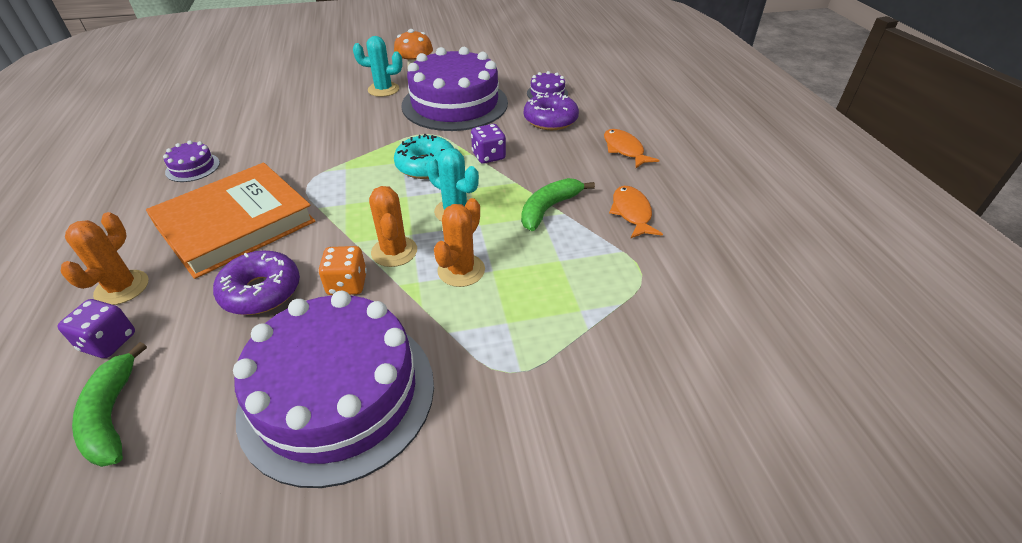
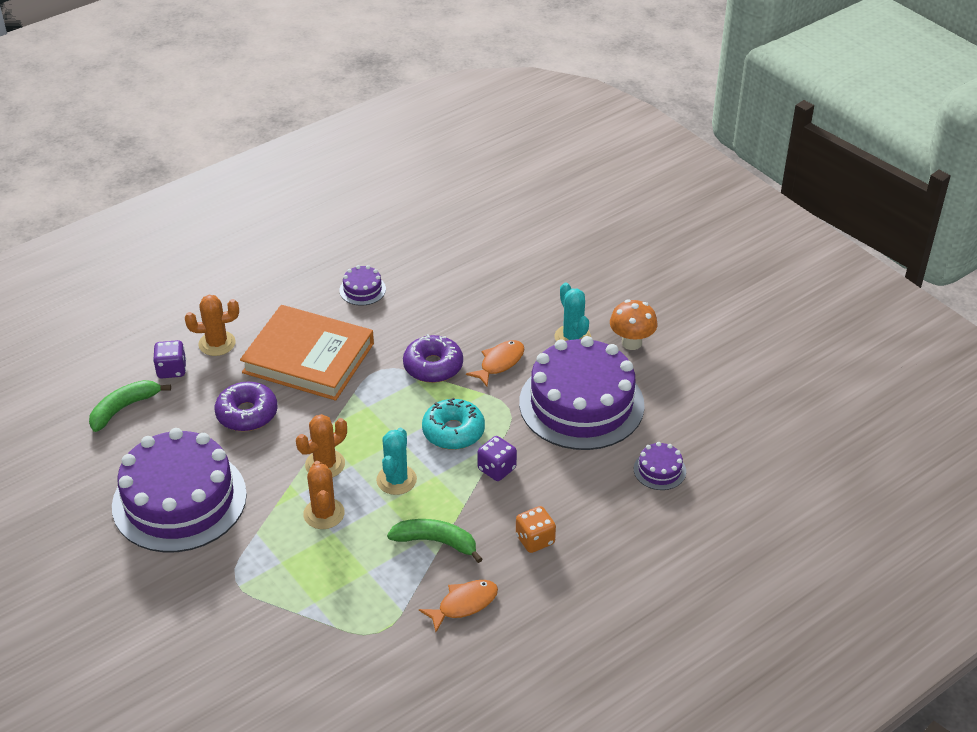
camera: 65 degrees right, 0 degrees up
(347, 284) = (276, 455): orange dice -> orange dice (535, 540)
(461, 270) = (324, 514): orange cactus -> orange cactus turned 75 degrees clockwise
(550, 120) = (599, 492): purple donut -> purple donut (433, 366)
(624, 150) = (577, 571): orange fish -> orange fish (499, 363)

